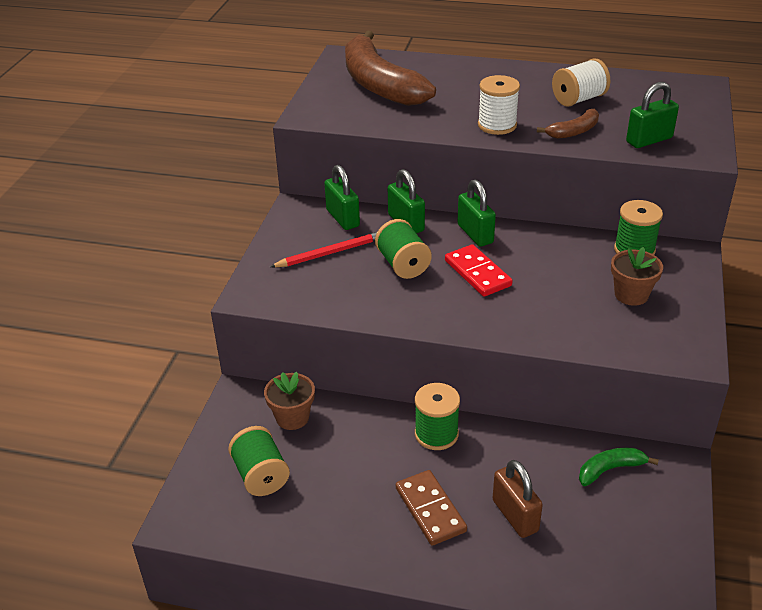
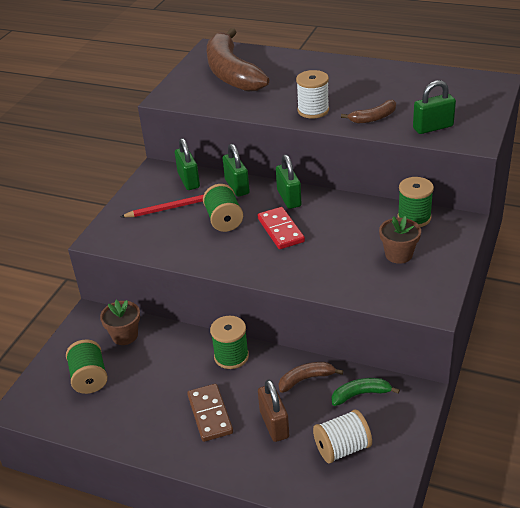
camera: 10 degrees right, 0 degrees up
(538, 456) = (306, 379): none -> brown banana
(578, 99) = (388, 90): white spool -> white spool (342, 448)

